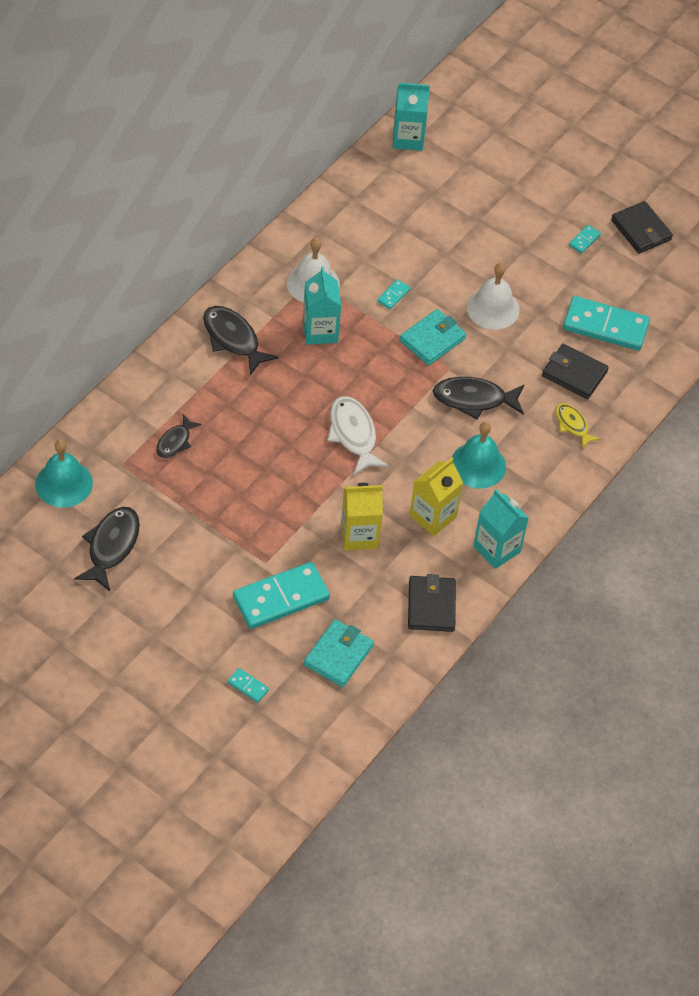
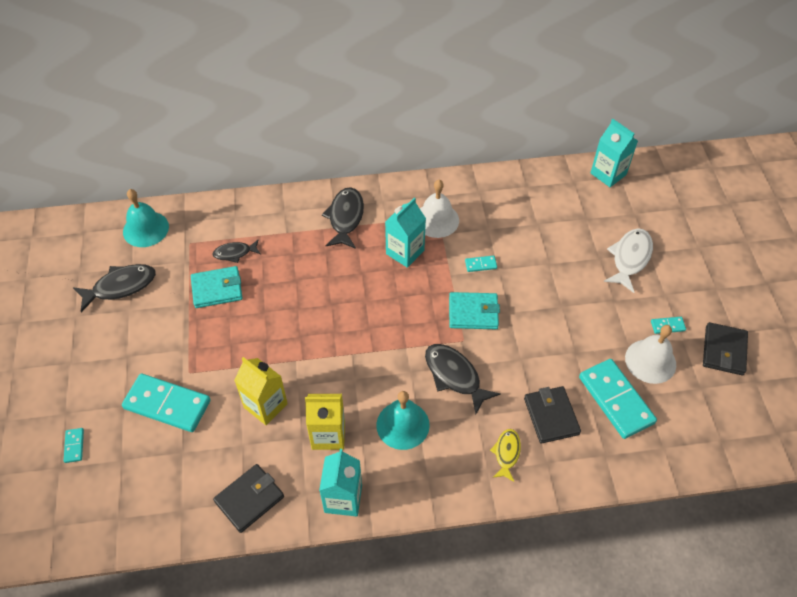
camera: 50 degrees right, 0 degrees up
(338, 655) = (150, 477): turquoise wallet -> turquoise wallet (217, 289)
(353, 434) = (345, 334): white fish -> white fish (630, 258)
(493, 308) = (542, 323): white bell -> white bell (650, 361)

